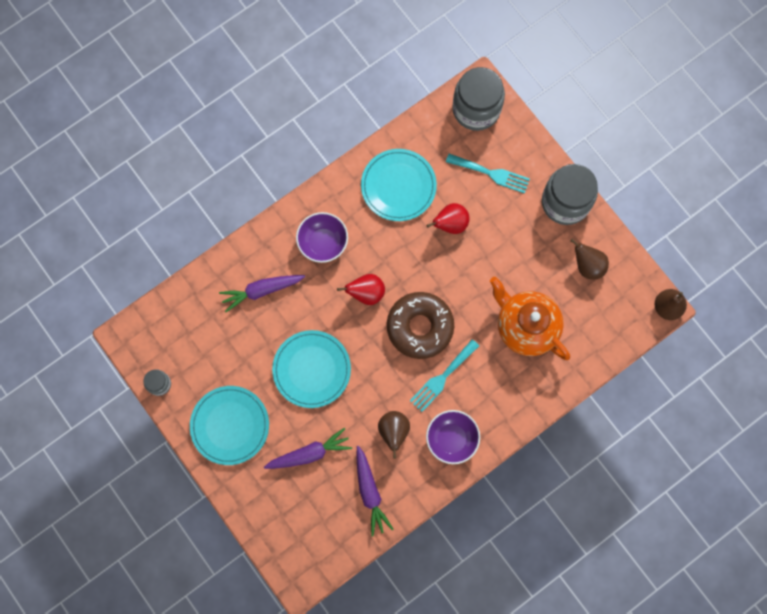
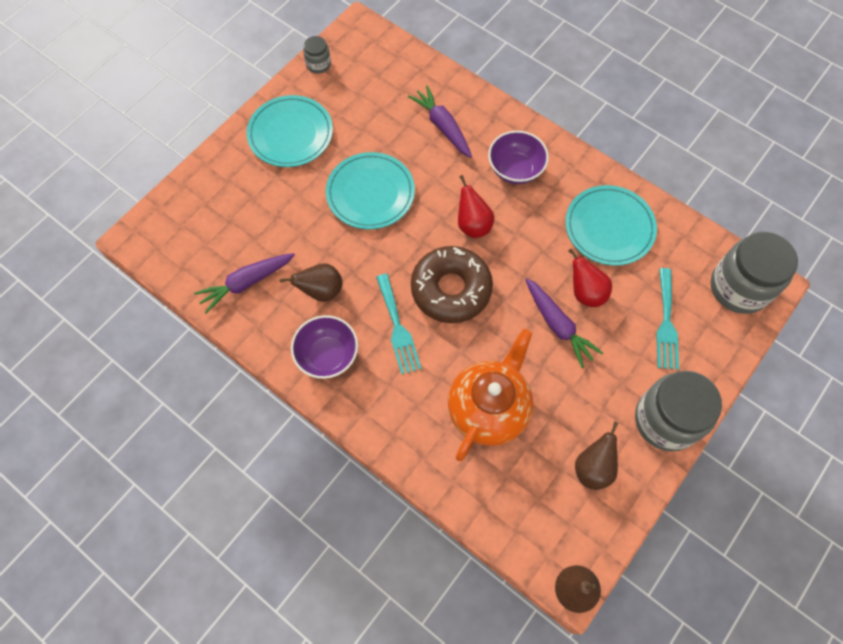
camera: 75 degrees right, 10 degrees down
(309, 453) = (277, 213): purple carrot -> purple carrot (558, 325)
(442, 378) = (398, 328): turquoise fork -> turquoise fork turned 135 degrees counterclockwise

